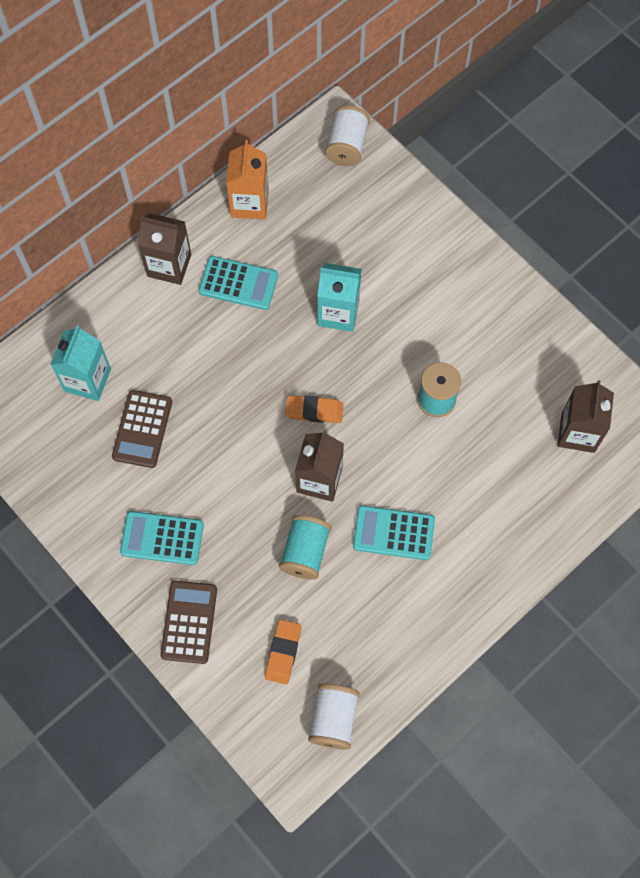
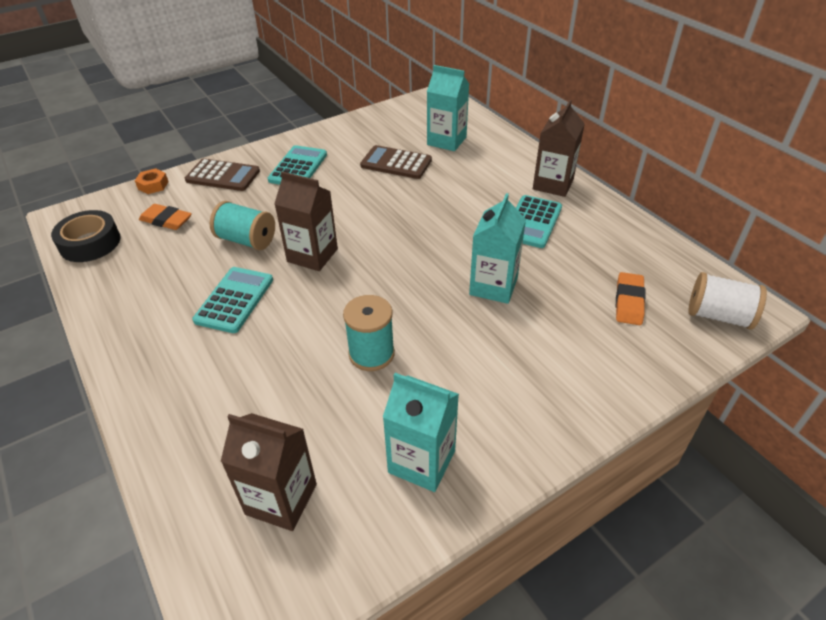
camera: 100 degrees right, 25 degrees down
(218, 699) = (153, 185): none -> orange nut
(249, 203) = (626, 236): orange carton -> none
(314, 411) = (385, 258): orange eraser -> orange eraser (629, 302)
(333, 719) = (90, 243): white spool -> black tape
(528, 347) = (421, 461): none -> turquoise carton

